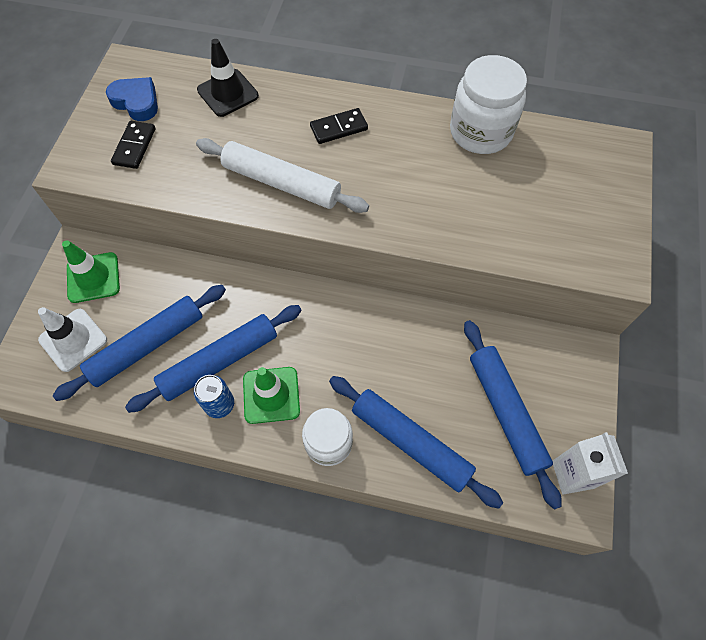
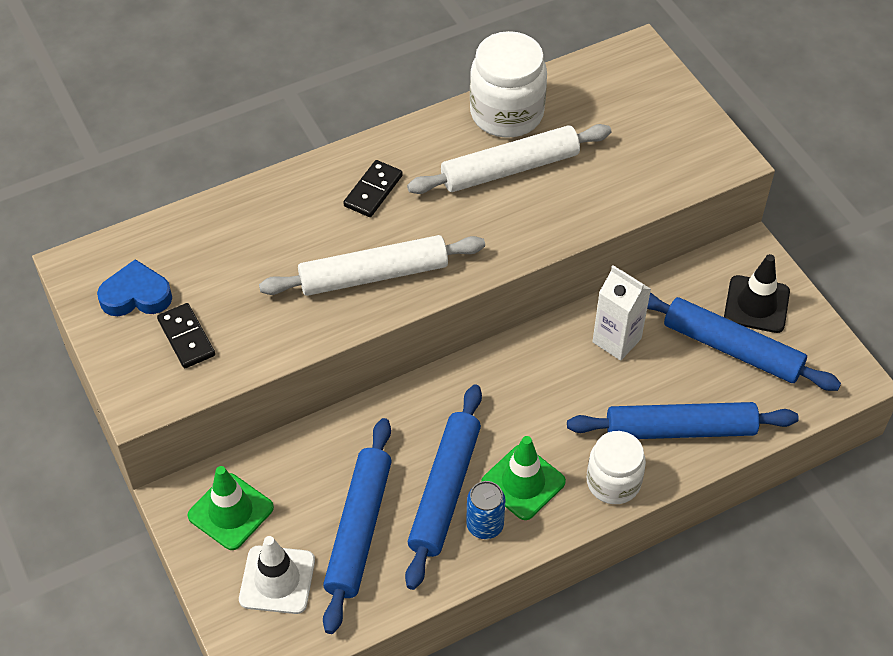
camera: 40 degrees left, 10 degrees down
(228, 93) = (224, 227): black traffic cone -> black traffic cone (756, 304)
(444, 171) = (510, 169): none -> white rolling pin
(572, 474) = (825, 358): white carton -> white carton (616, 340)

